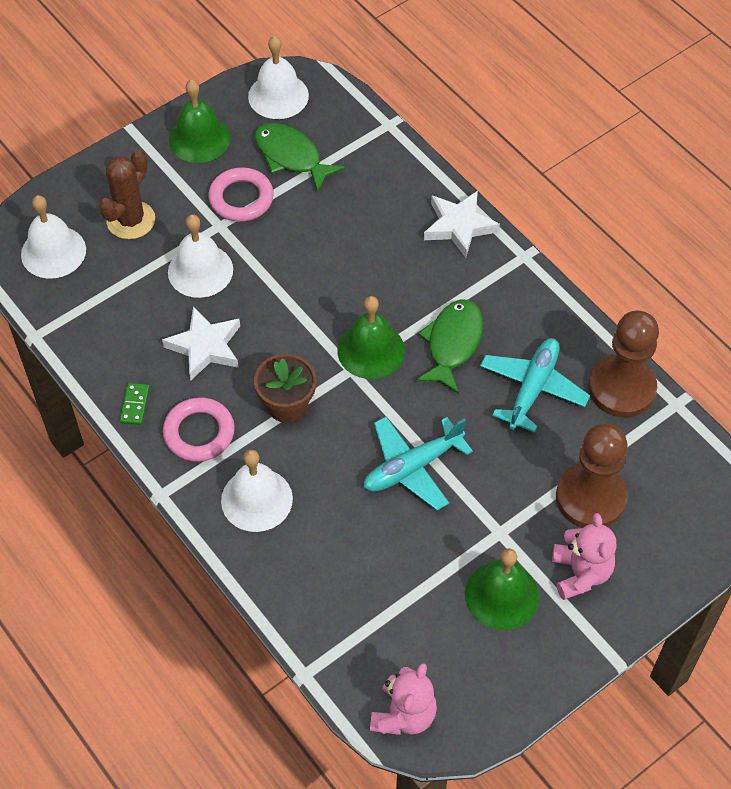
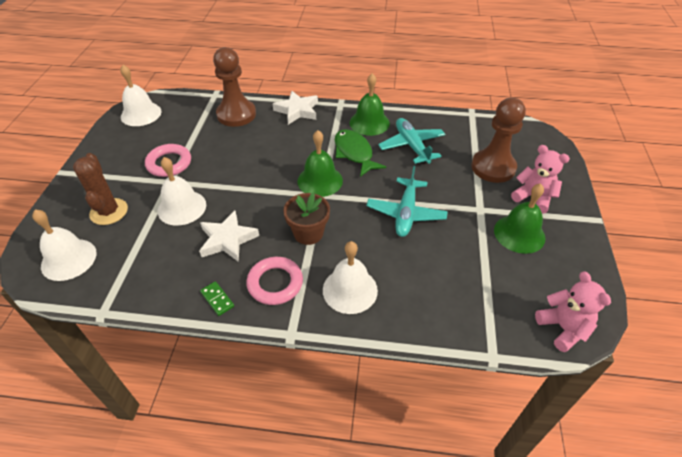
camera: 45 degrees left, 10 degrees down
(199, 138) = (113, 153): green bell -> green bell (369, 123)
(291, 156) = (177, 132): green fish -> none
(621, 388) = (445, 122): brown pawn -> brown pawn (236, 114)

